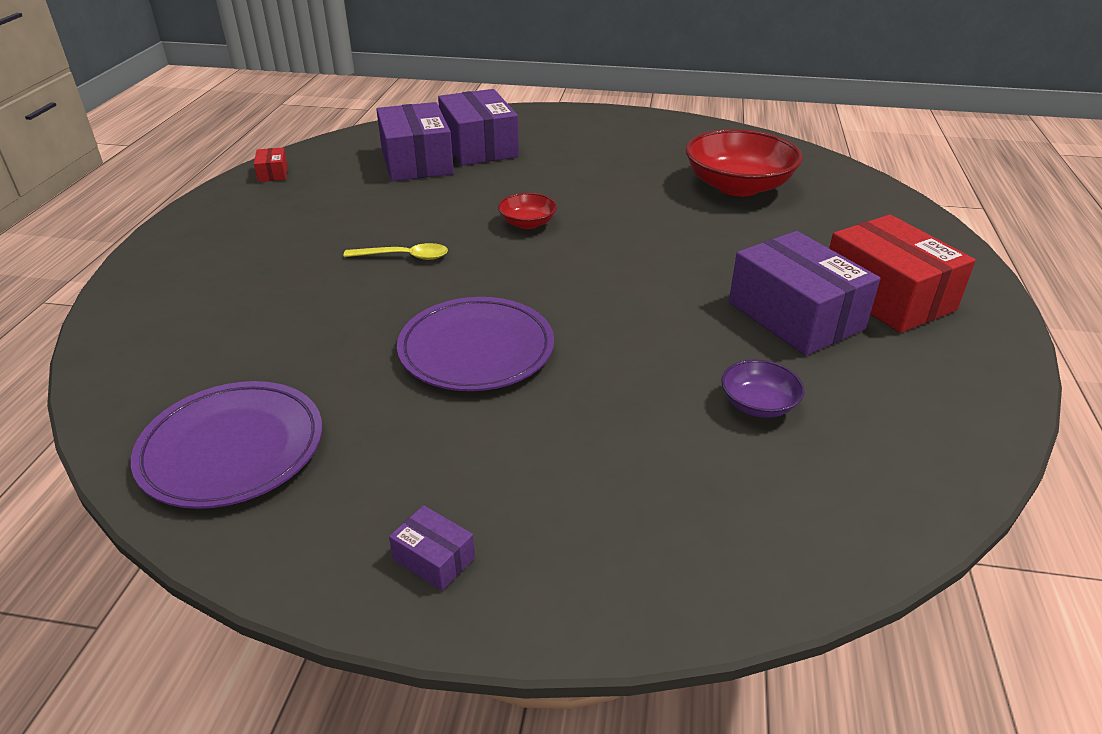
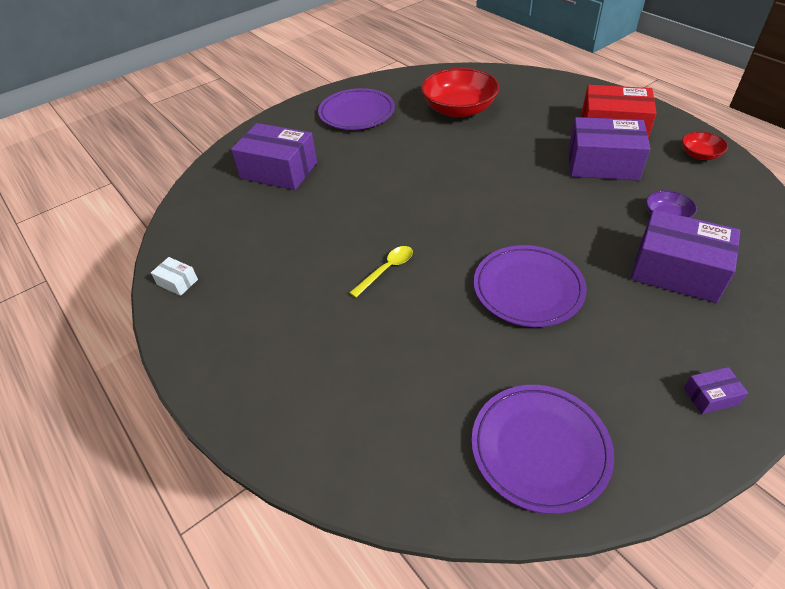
camera: 45 degrees left, 10 degrees up
(273, 173) = (177, 282): red box -> white box
(416, 161) = (261, 206): purple box -> purple box (677, 271)
(527, 223) = (407, 200): red bowl -> red bowl (700, 155)
(631, 140) = (356, 113): none -> purple plate

